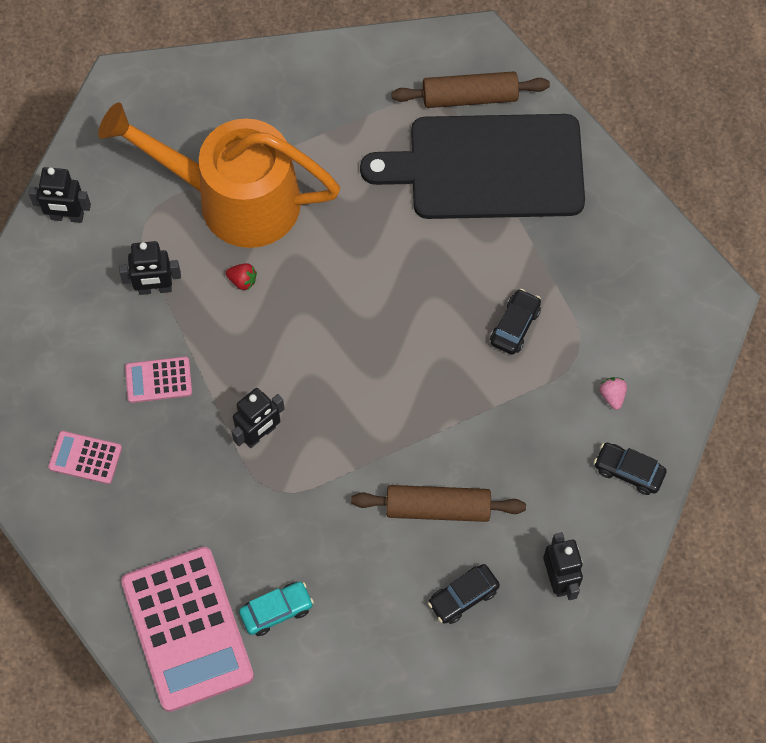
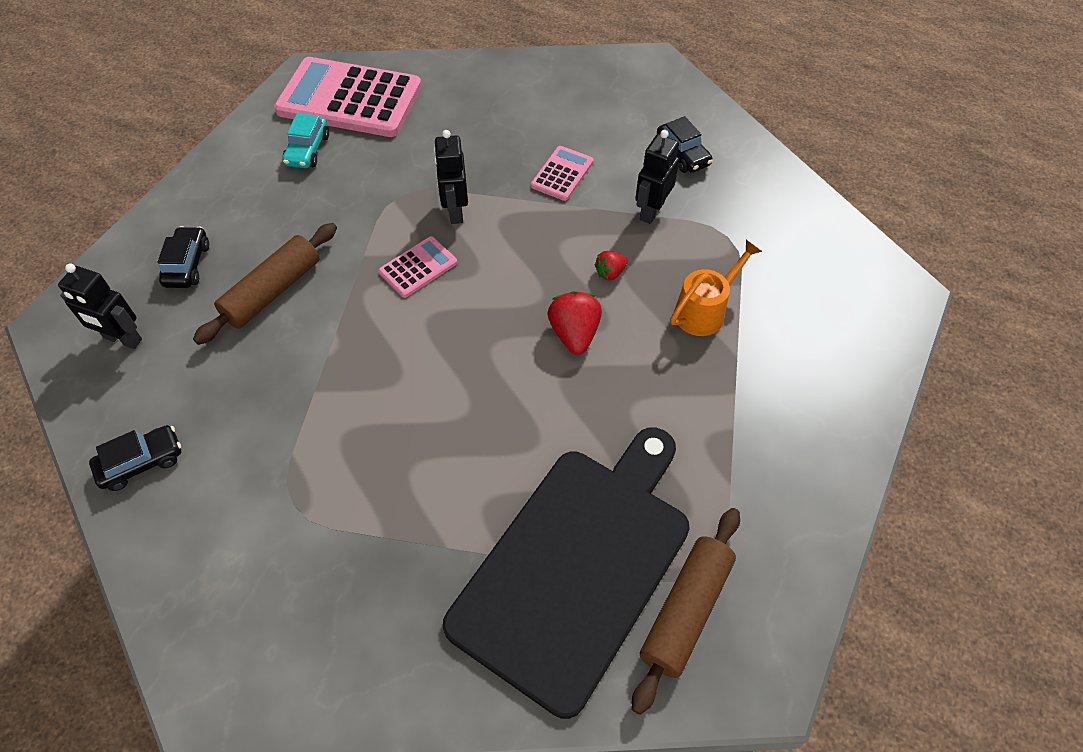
camera: 125 degrees right, 10 degrees down
(67, 217) = (770, 188): black robot -> none
(85, 457) = (535, 105): pink calculator -> pink calculator (418, 267)
(233, 199) = (705, 310): orange watering can -> orange watering can, size x0.44
(318, 271) = (574, 334): none -> red strawberry
(515, 326) = (374, 464): black car -> black car (682, 154)
(612, 396) = (221, 503): pink strawberry -> none

